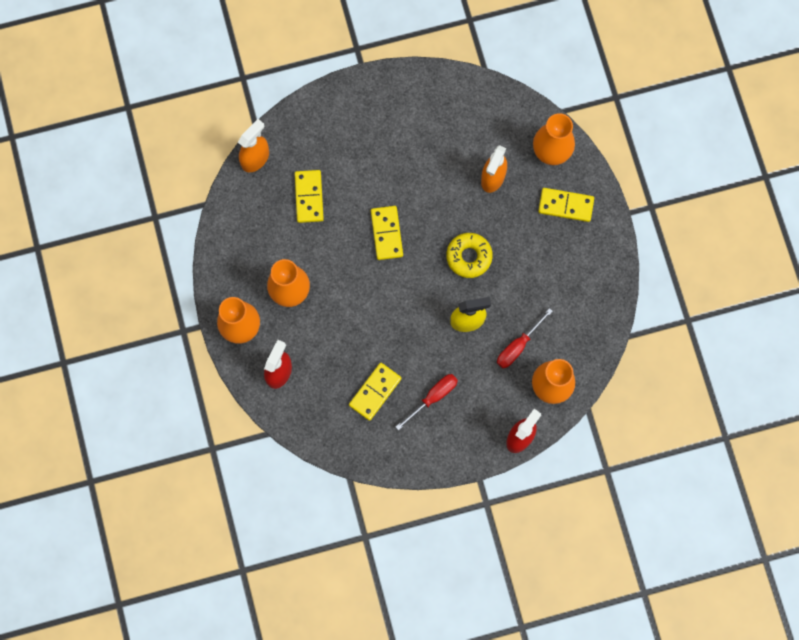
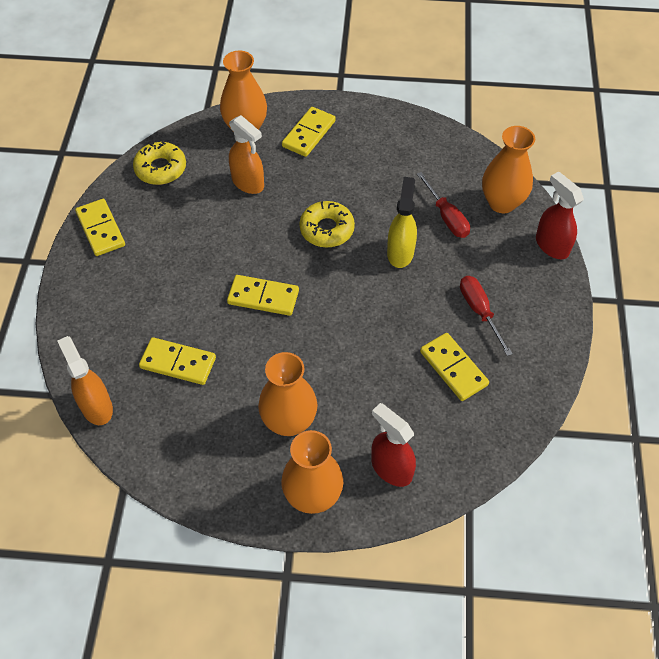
camera: 70 degrees left, 20 degrees down
(404, 88) = (101, 229): none -> yellow domino
(481, 104) = (160, 169): none -> yellow donut

